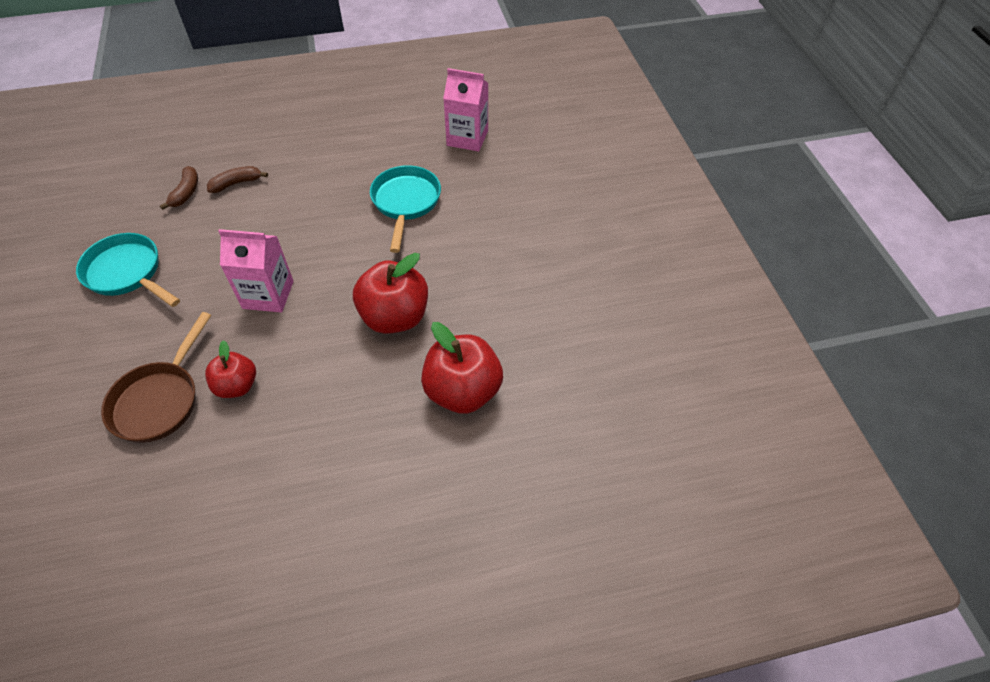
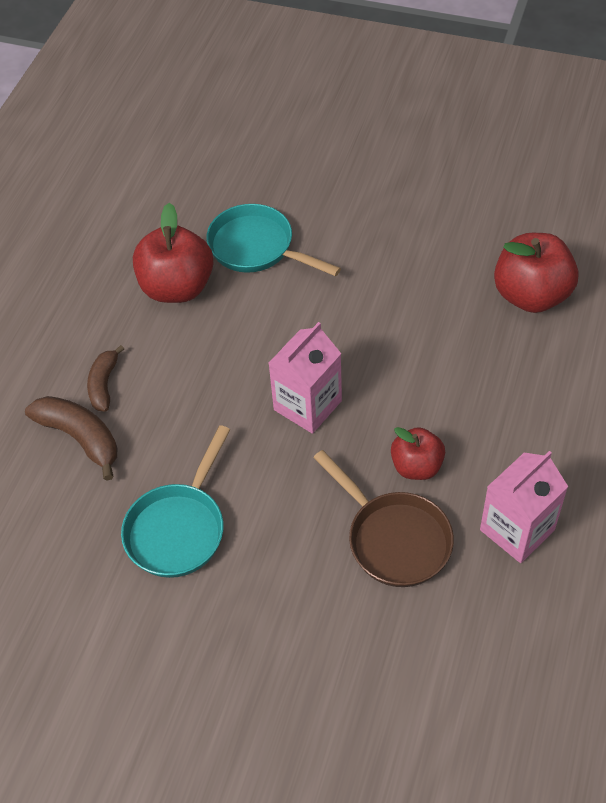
camera: 55 degrees left, 0 degrees up
(127, 273) = (179, 528): turquoise pan -> turquoise pan turned 45 degrees counterclockwise
(186, 193) = (80, 438): brown banana -> brown banana, size x1.52
(395, 317) = (410, 312): red apple -> red apple (177, 287)
(467, 138) = (196, 162): pink carton -> pink carton (517, 530)

